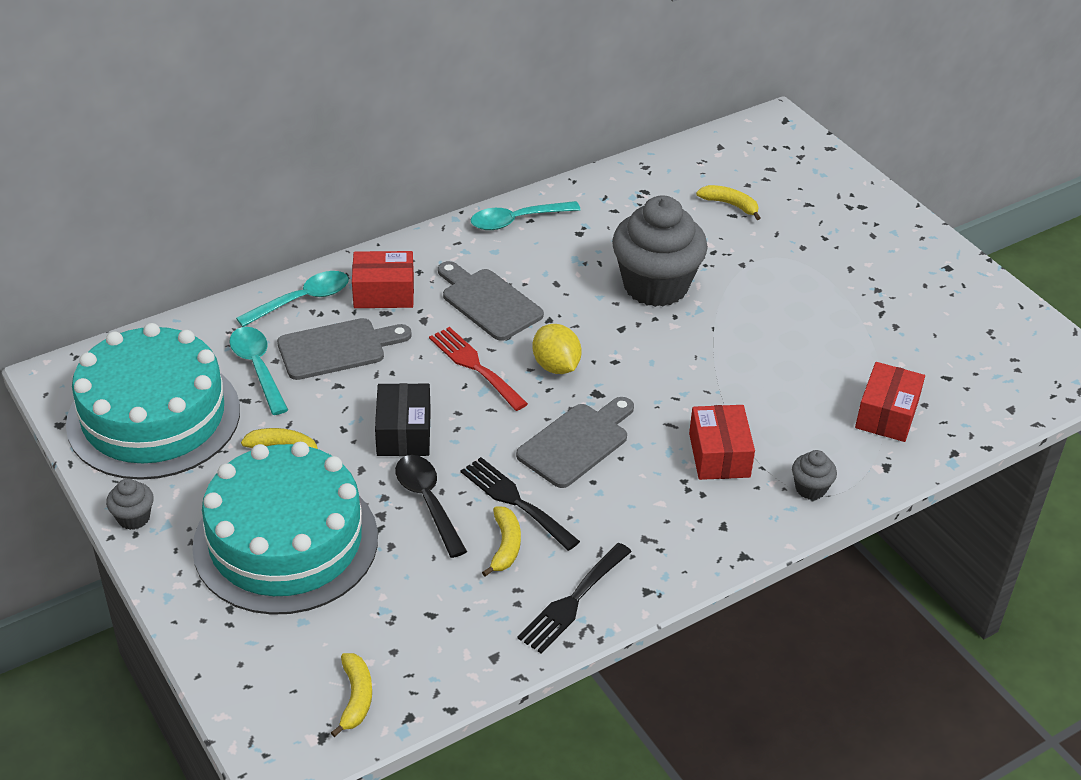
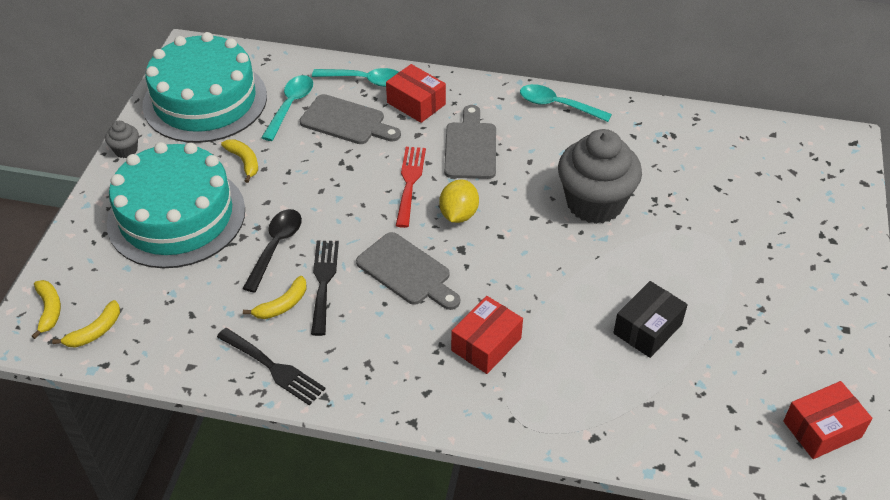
camera: 45 degrees right, 5 degrees up
(403, 433) = (316, 196): black box -> black box (647, 329)
(572, 601) = (274, 368): black fork -> black fork turned 135 degrees counterclockwise
(577, 442) = (407, 272): grey cutting board -> grey cutting board turned 45 degrees clockwise
(730, 205) = (725, 180): yellow banana -> yellow banana (49, 310)
(810, 488) = (518, 412): grey cupcake -> none
(886, 414) = (644, 402): red box -> red box (822, 429)

